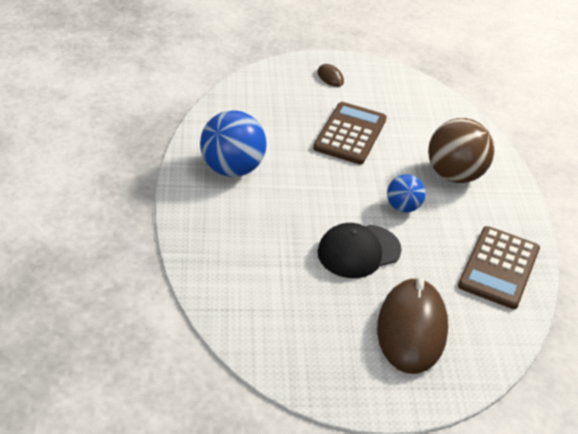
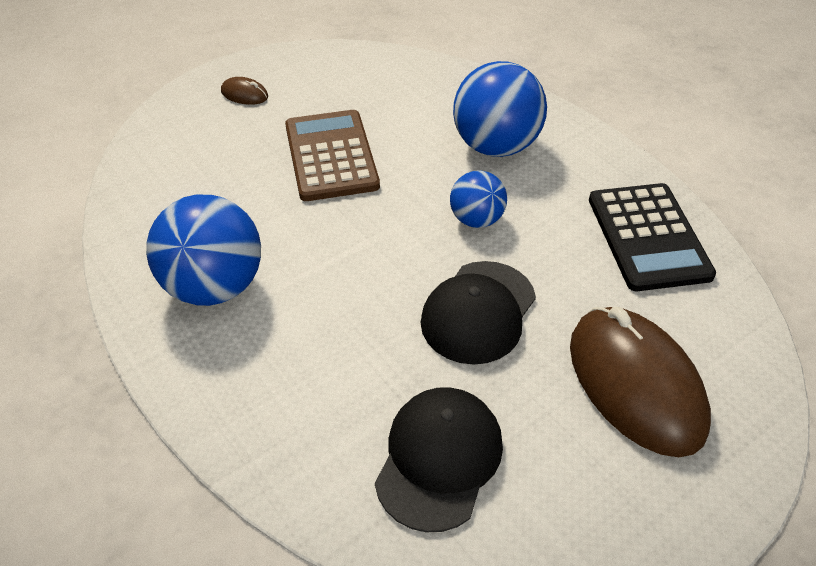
camera: 30 degrees left, 5 degrees up
(275, 302) = (439, 459): none -> black cap
(454, 175) = (495, 146): brown ball -> blue ball
(499, 267) = (648, 237): brown calculator -> black calculator

